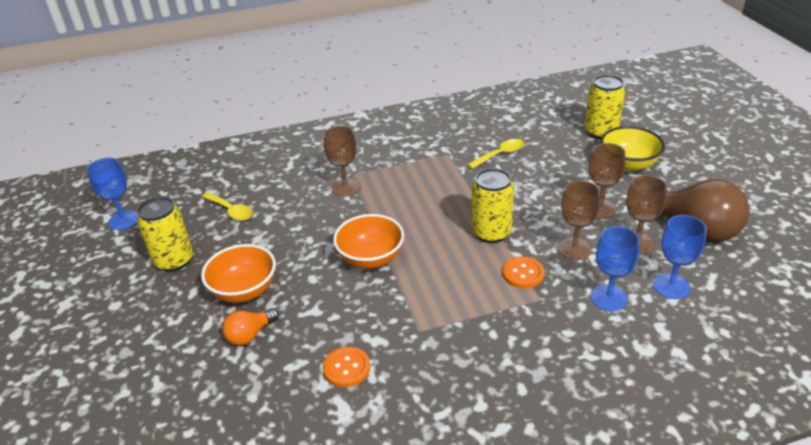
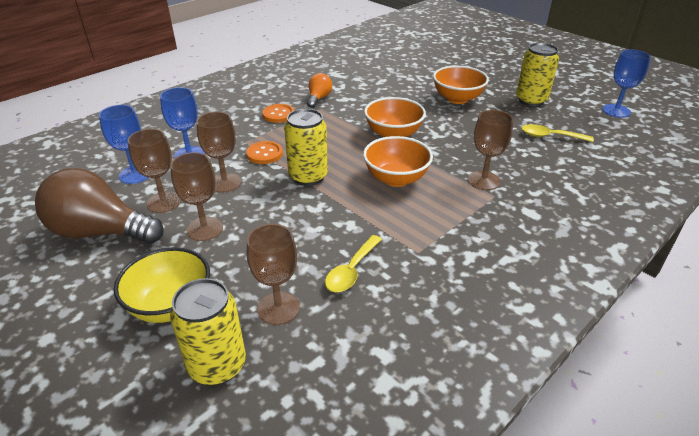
camera: 150 degrees right, 0 degrees up
(250, 335) = (423, 84): orange light bulb -> orange light bulb (318, 98)
(347, 368) = (350, 86): orange button -> orange button (278, 114)
(414, 209) = (396, 179): none -> orange bowl
(557, 147) = (278, 308): none -> brown goblet

